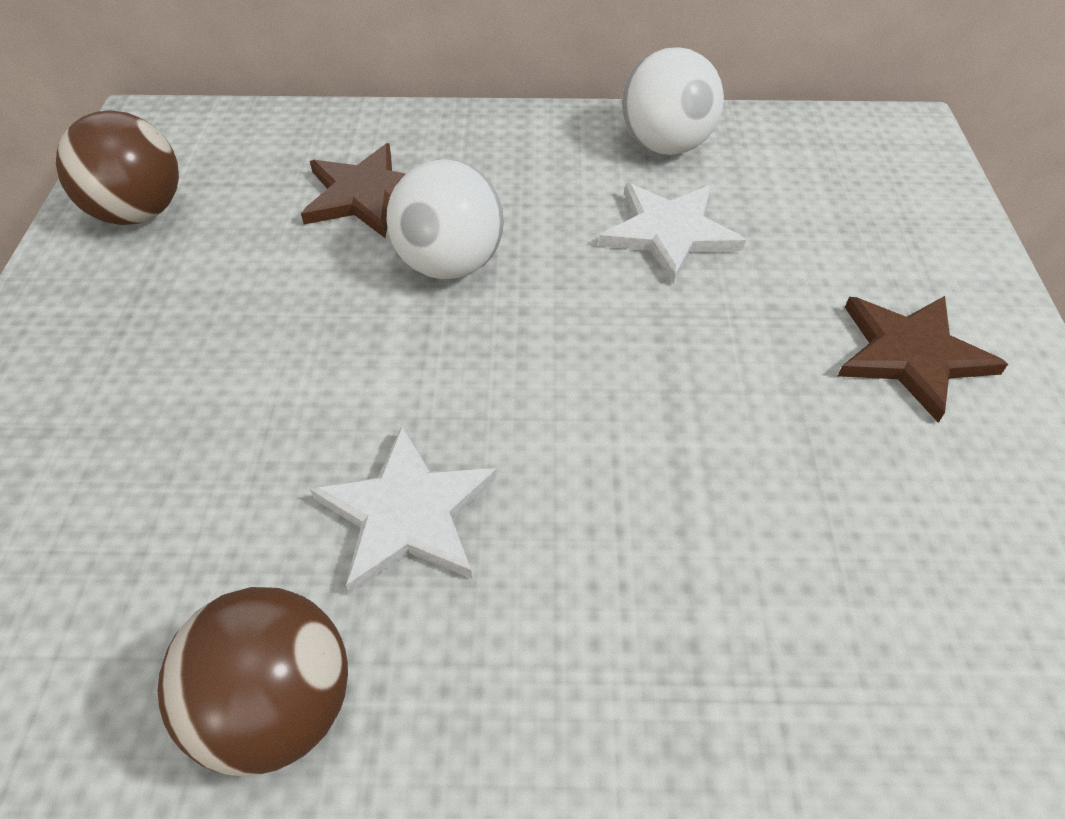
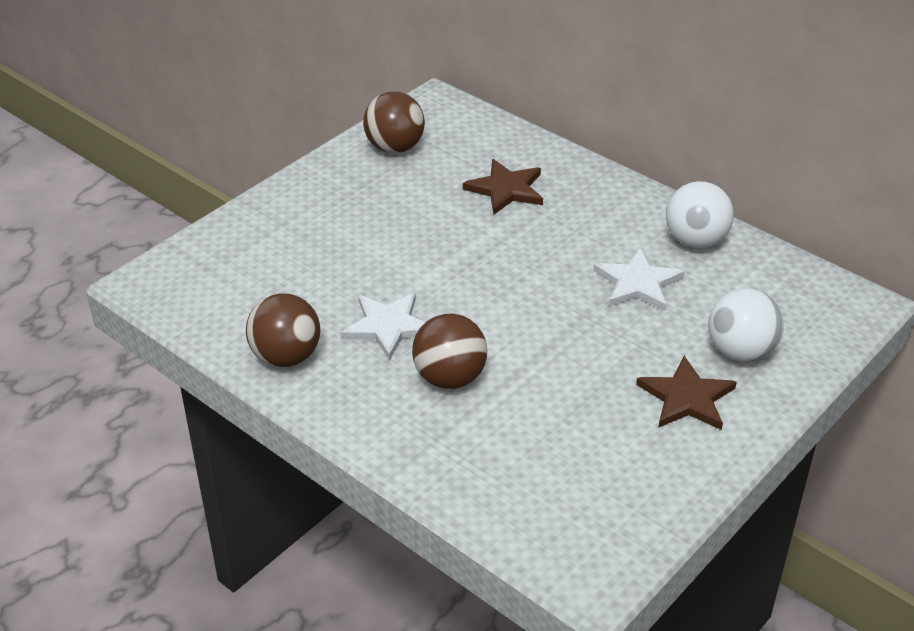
camera: 40 degrees right, 10 degrees down
(450, 264) = (511, 242): white ball -> white ball (740, 351)
(597, 542) = (449, 378): none -> brown ball

